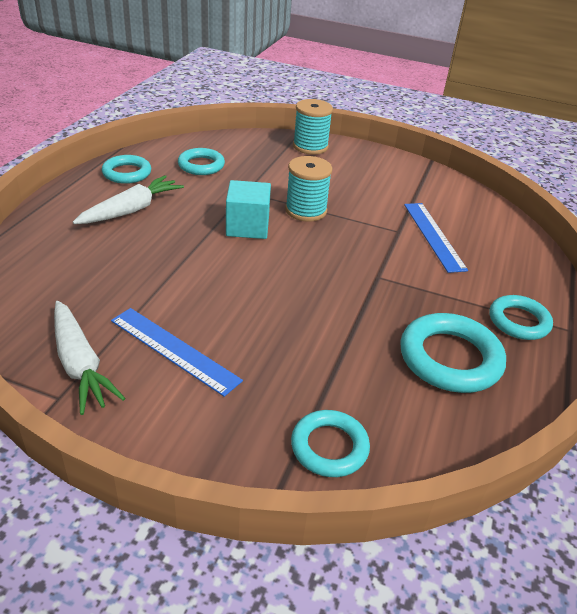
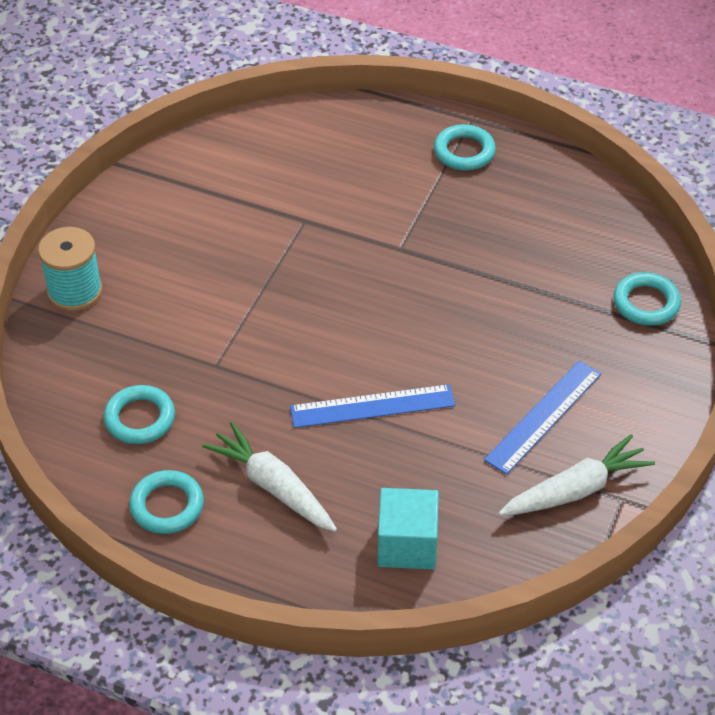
camera: 85 degrees left, 10 degrees up
(247, 227) = (306, 362): turquoise cube -> turquoise cube (407, 544)
(306, 210) = (263, 303): turquoise spool -> none
(433, 236) = (313, 190): blue ruler -> blue ruler (372, 406)
(450, 358) = (525, 210): turquoise ring -> none

